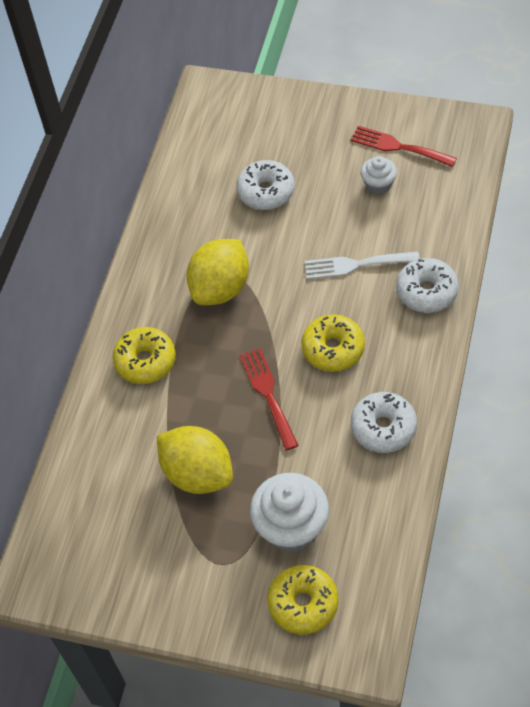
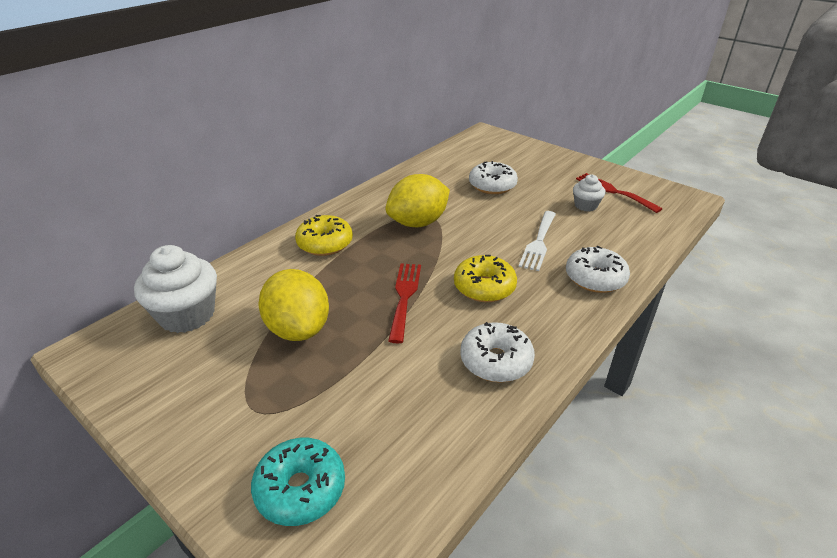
camera: 20 degrees right, 20 degrees down
(291, 527) = (346, 407): white cupcake -> white cupcake (187, 315)
(303, 603) = (300, 489): yellow donut -> turquoise donut
(355, 265) = (538, 243): white fork -> white fork turned 90 degrees counterclockwise

